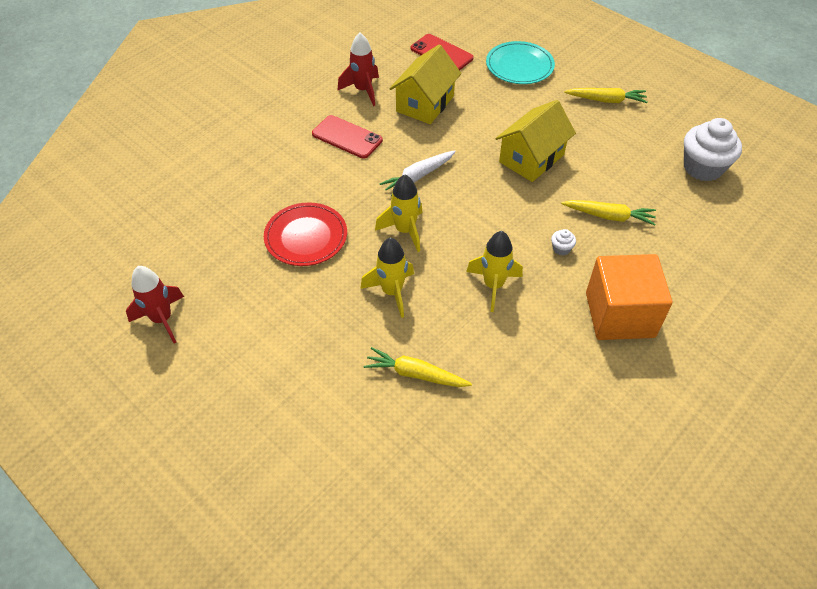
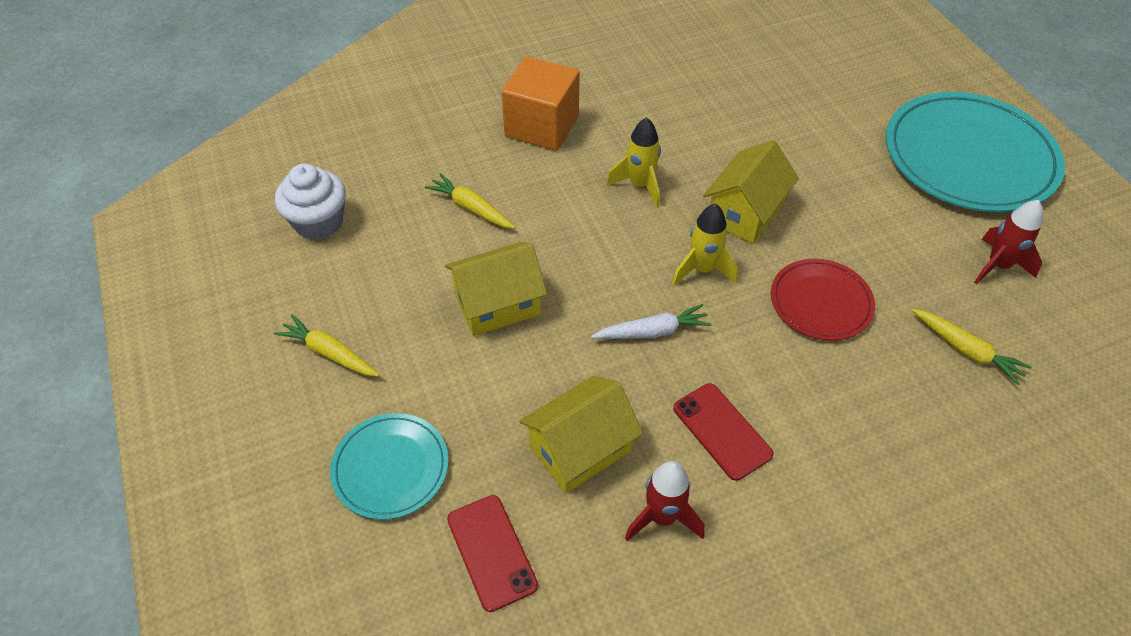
camera: 155 degrees left, 0 degrees up
(187, 443) = (969, 157): none -> turquoise plate
(392, 292) = (745, 213): yellow rocket -> yellow house
(415, 374) = (752, 142): yellow carrot -> yellow carrot (966, 350)
(561, 249) = (547, 195): white cupcake -> none

